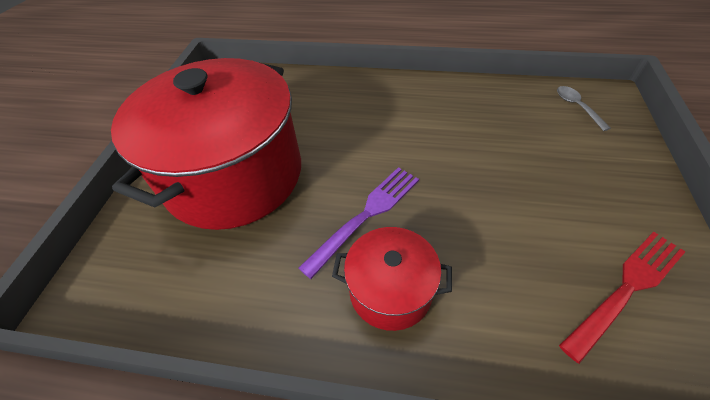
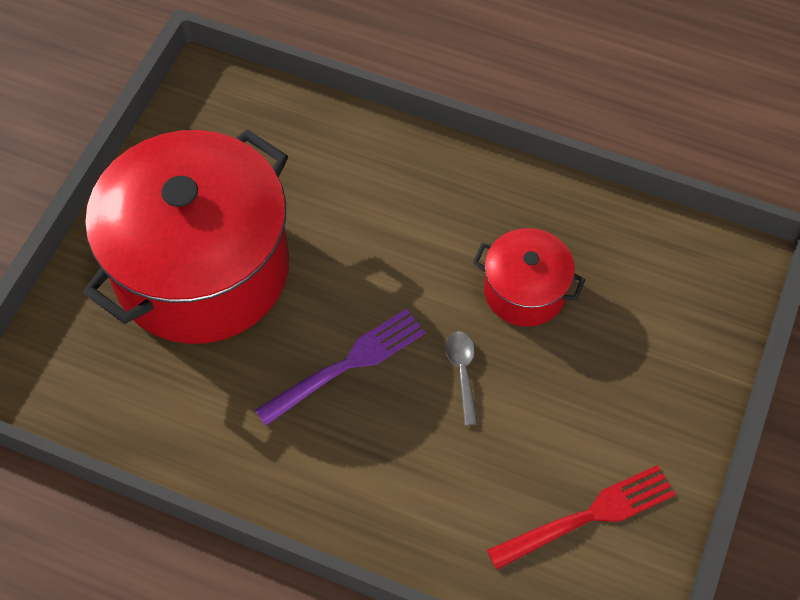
camera: 10 degrees right, 10 degrees up
(390, 291) = (345, 458): red pot -> red pot (525, 291)
(577, 107) = (684, 270): grey spoon -> grey spoon (462, 372)

